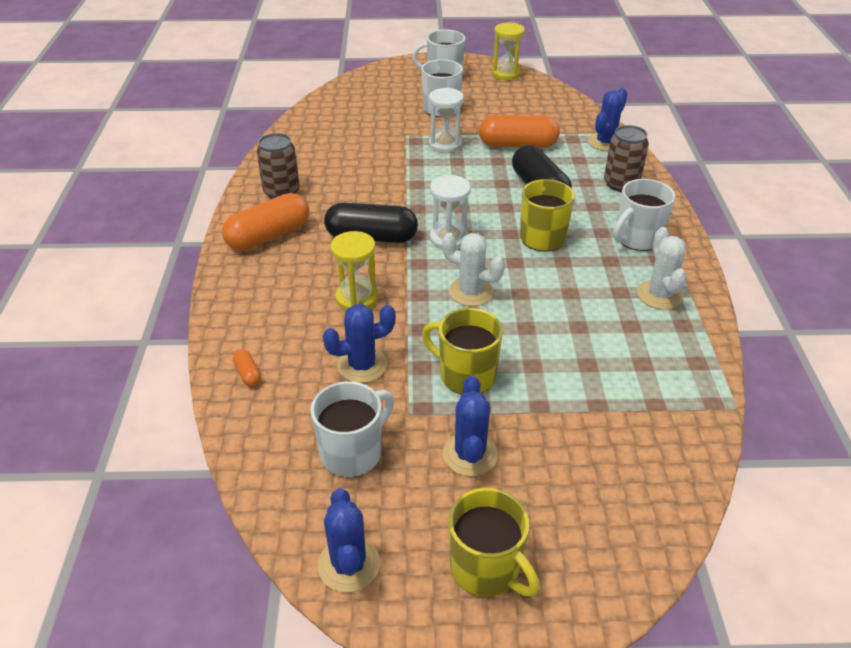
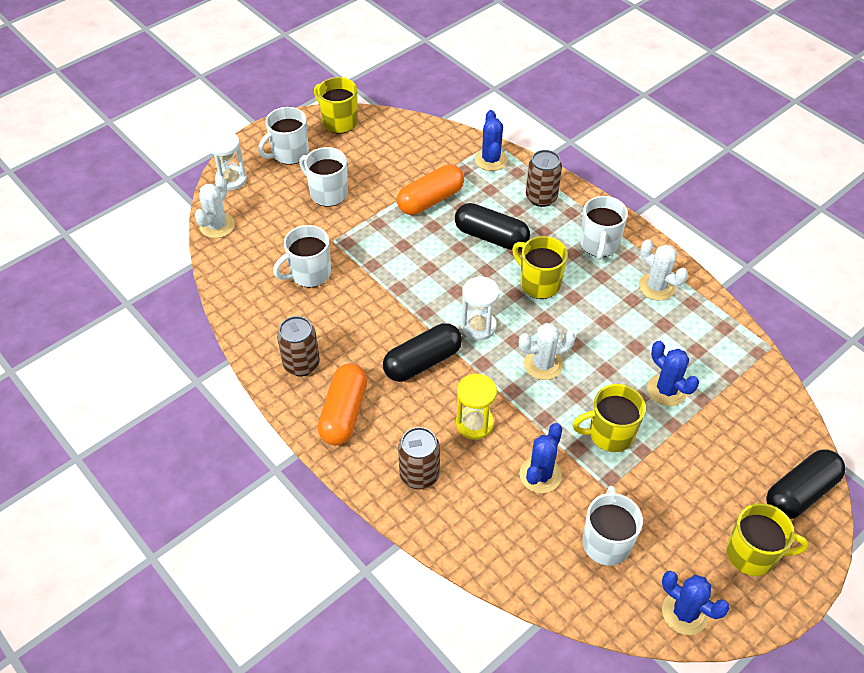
camera: 40 degrees left, 10 degrees up
(248, 374) = (475, 538): orange capsule -> none
(267, 305) = (419, 475): none -> brown can
(337, 93) = (217, 226): none -> white cactus
(362, 145) = (309, 274): none -> white mug
(445, 145) = (375, 233): white hourglass -> white hourglass (231, 179)
(470, 454) = (671, 489): blue cactus -> blue cactus (666, 390)
(506, 74) = (339, 122): yellow hourglass -> yellow mug
(613, 553) = (800, 493): none -> black capsule

